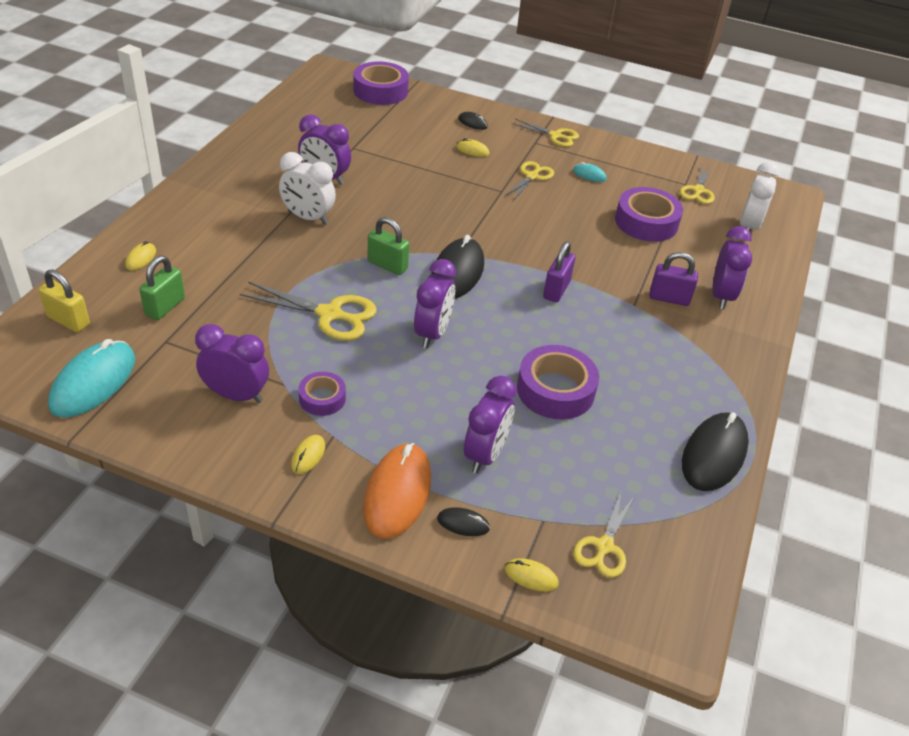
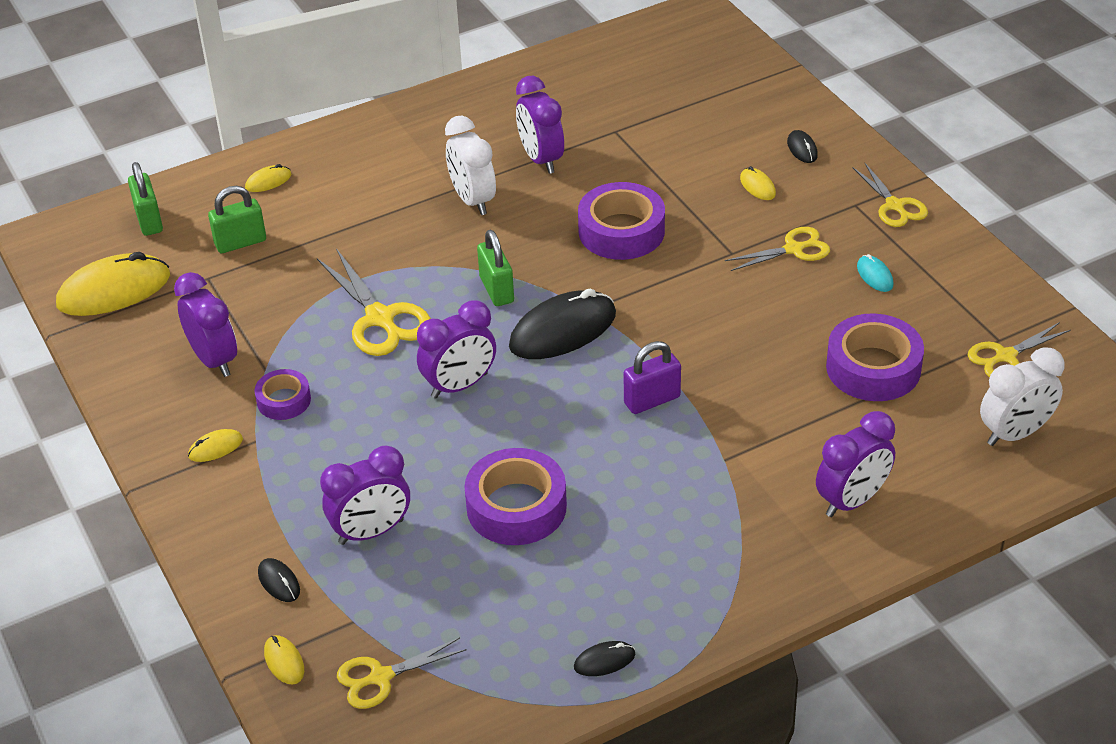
camera: 45 degrees right, 0 degrees up
(68, 321) = (149, 221): yellow padlock -> green padlock
(93, 382) = (114, 291): turquoise mouse -> yellow mouse
(380, 91) = (732, 65): purple tape -> purple tape (621, 231)
(397, 493) = (253, 523): orange mouse -> none
(669, 298) = (778, 472): purple padlock -> none
(714, 455) = (604, 661): black mouse -> black mouse, size x0.45

